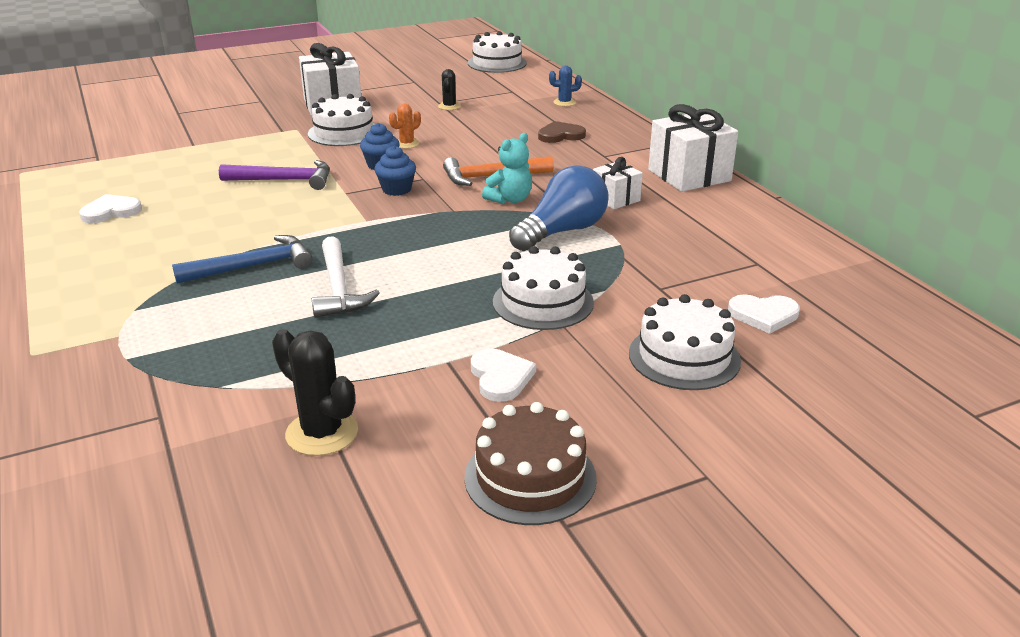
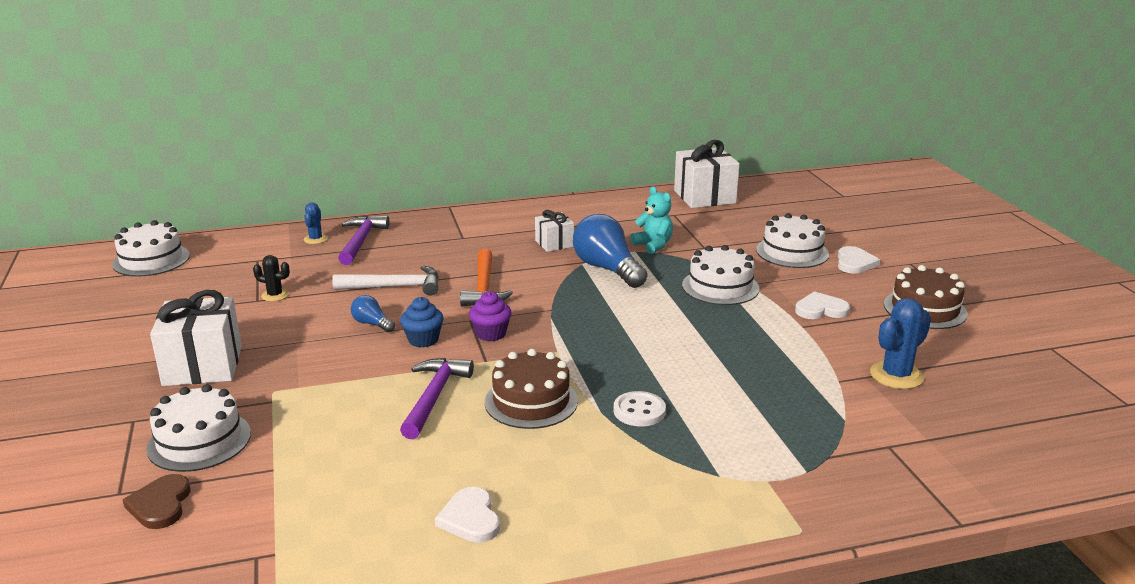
camera: 80 degrees left, 5 degrees down
(253, 266) = (639, 411): blue hammer -> white button
(274, 217) = (531, 401): none -> brown cake
(322, 433) = (896, 375): black cactus -> blue cactus
(339, 288) = (689, 367): white hammer -> white hammer (395, 287)
(344, 132) = (309, 359): white cake -> white cake (199, 441)
(396, 189) = (491, 334): blue cupcake -> purple cupcake
(406, 144) = (372, 324): orange cactus -> blue light bulb
(510, 199) = (537, 284): turquoise teddy bear -> turquoise teddy bear (653, 245)
(560, 135) = (402, 249): brown heart -> brown heart (160, 504)
(570, 118) = (361, 241): none -> purple hammer
(689, 175) = (521, 213): white gift -> white gift (704, 197)
(763, 315) = (742, 224): white heart -> white heart (854, 263)

